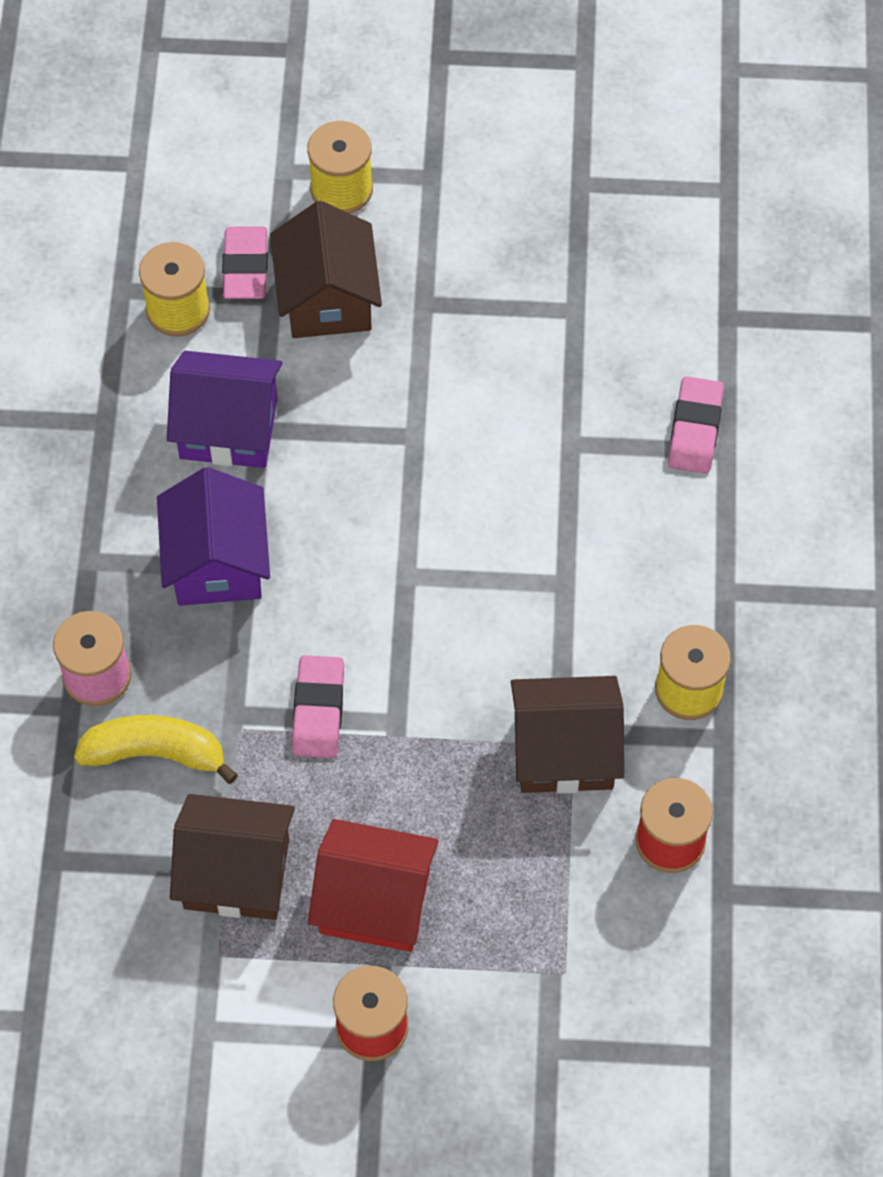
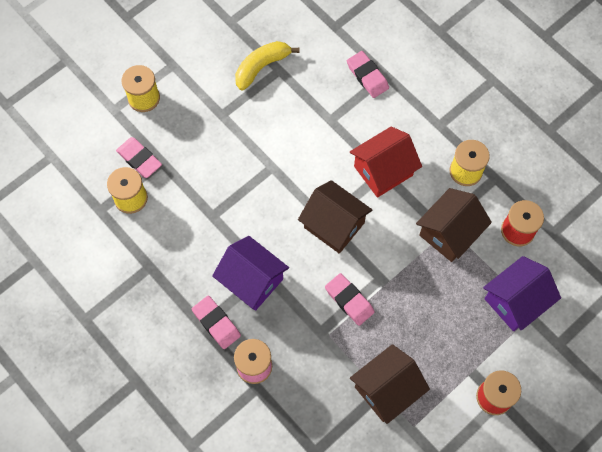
camera: 45 degrees left, 5 degrees up
(109, 574) = (216, 323): none -> pink eraser
(156, 753) = (308, 374): yellow banana -> yellow banana (261, 67)
(228, 428) = (200, 226): purple house -> purple house (515, 301)
(327, 299) = (184, 144): brown house -> brown house (334, 225)
(375, 902) = (445, 351): red house -> red house (383, 171)

